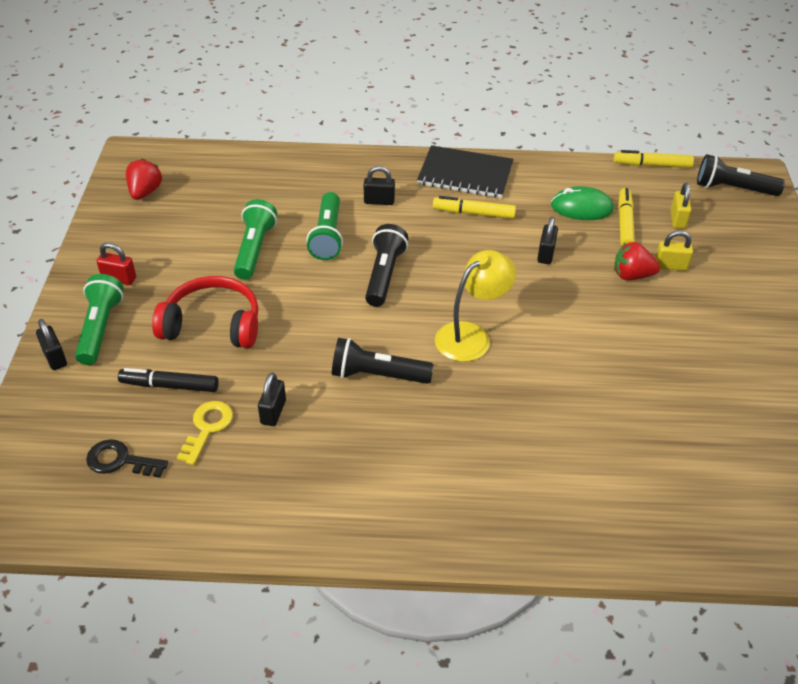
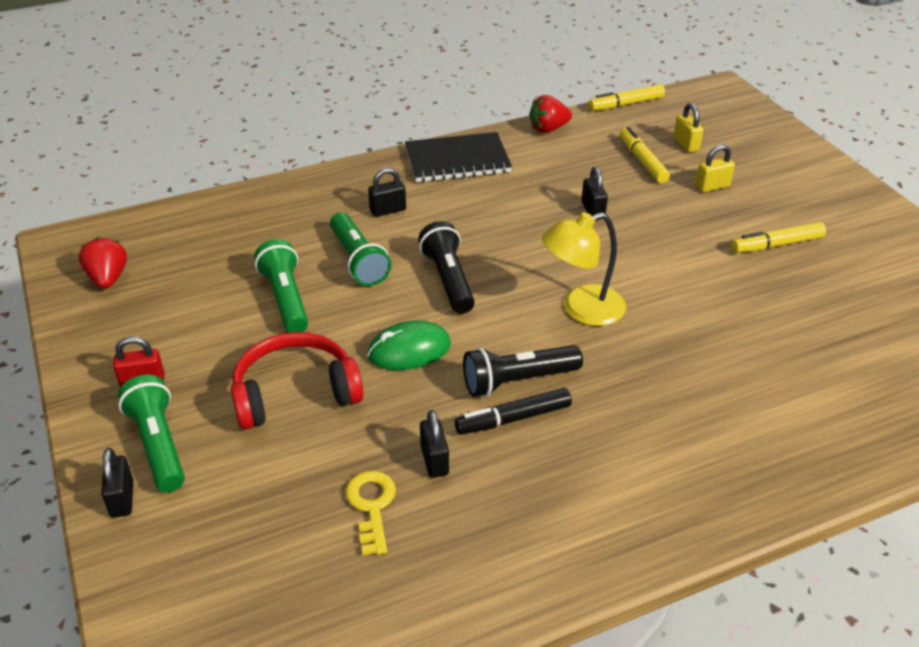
camera: 25 degrees left, 5 degrees down
(55, 358) = (122, 499): black padlock -> black padlock turned 45 degrees clockwise
(120, 460) = (293, 585): black key -> none
(170, 386) = (293, 477): black marker -> black marker (514, 418)
(471, 336) = (581, 309): yellow lamp -> yellow lamp turned 135 degrees counterclockwise
(474, 213) = (494, 194): yellow marker -> yellow marker (777, 245)
(581, 207) = (592, 159): green mouse -> green mouse (409, 350)
(632, 275) = (685, 205): red strawberry -> red strawberry (548, 129)
(733, 189) = (711, 105): black flashlight -> none

